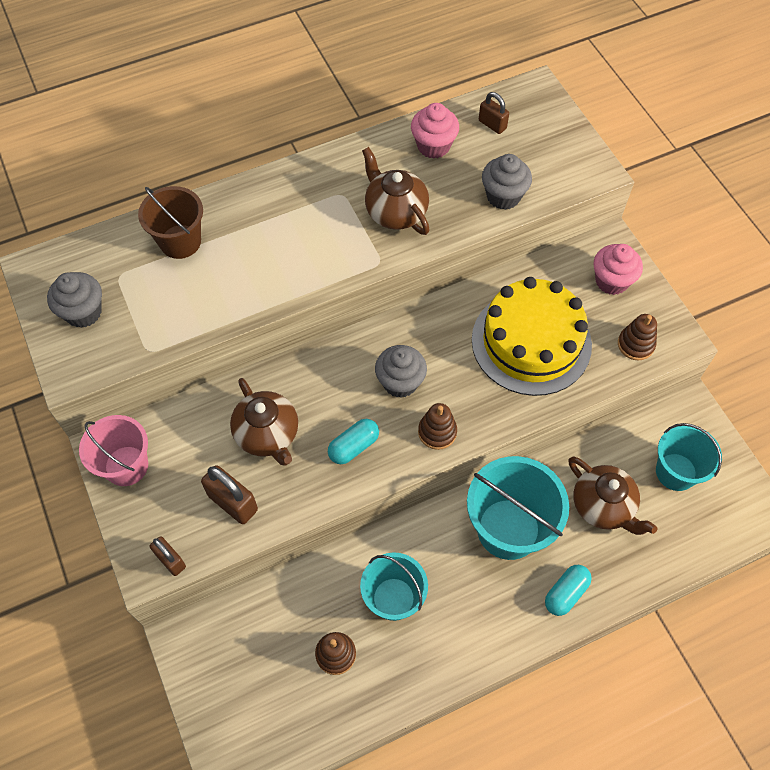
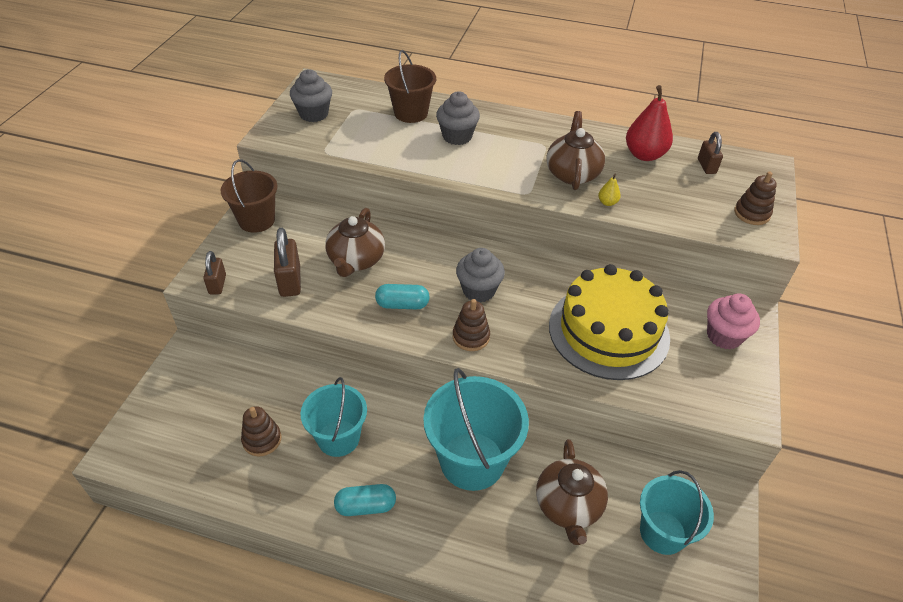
camera: 40 degrees right, 15 degrees down
(126, 466) = (256, 220): pink bucket -> brown bucket
(433, 146) = (644, 155): pink cupcake -> red pear
(452, 224) = (607, 202): none -> yellow pear
(503, 196) = (668, 209): grey cupcake -> grey cupcake (457, 136)
(565, 593) = (469, 543): turquoise capsule -> turquoise capsule (366, 506)
(635, 344) = (701, 391): brown stacking toy -> brown stacking toy (751, 213)

